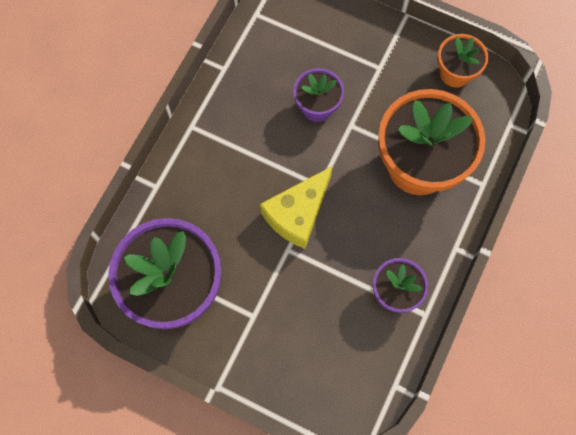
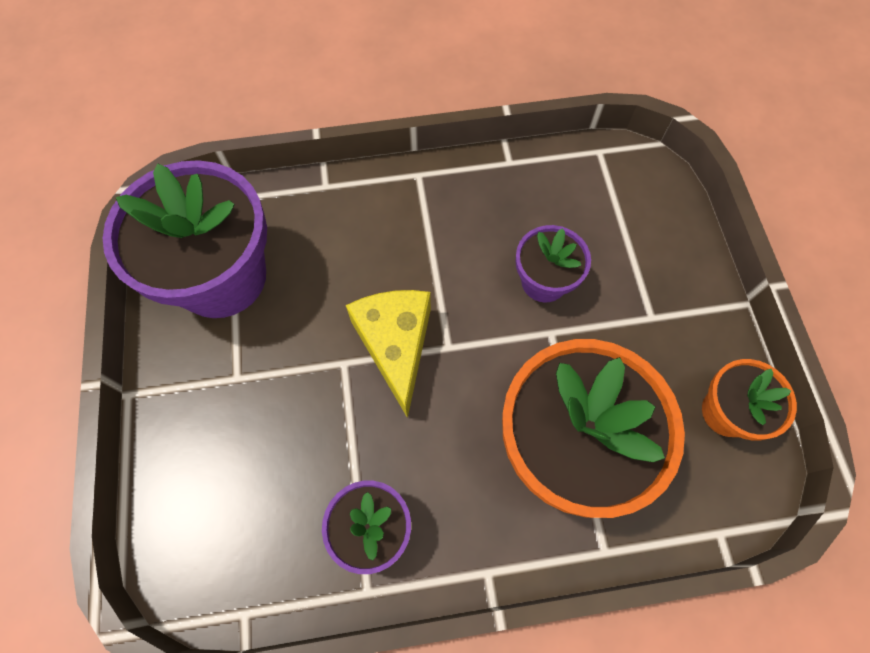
camera: 55 degrees right, 5 degrees down
(297, 214) = (395, 345): yellow cheese -> yellow cheese turned 75 degrees clockwise

